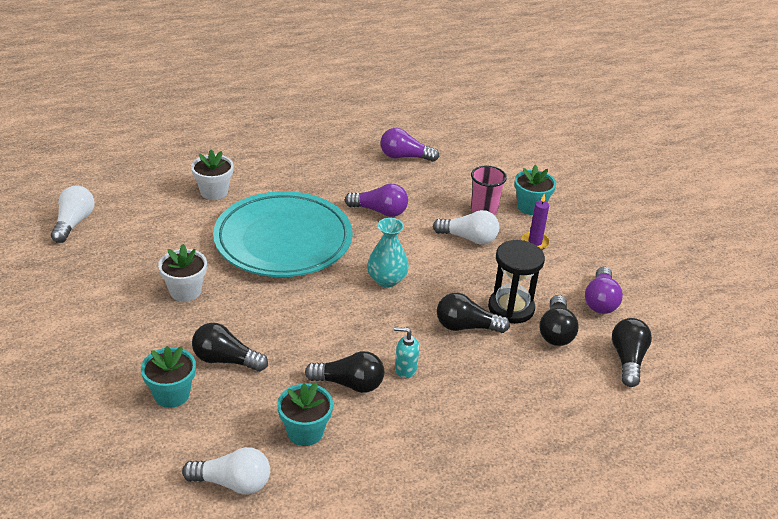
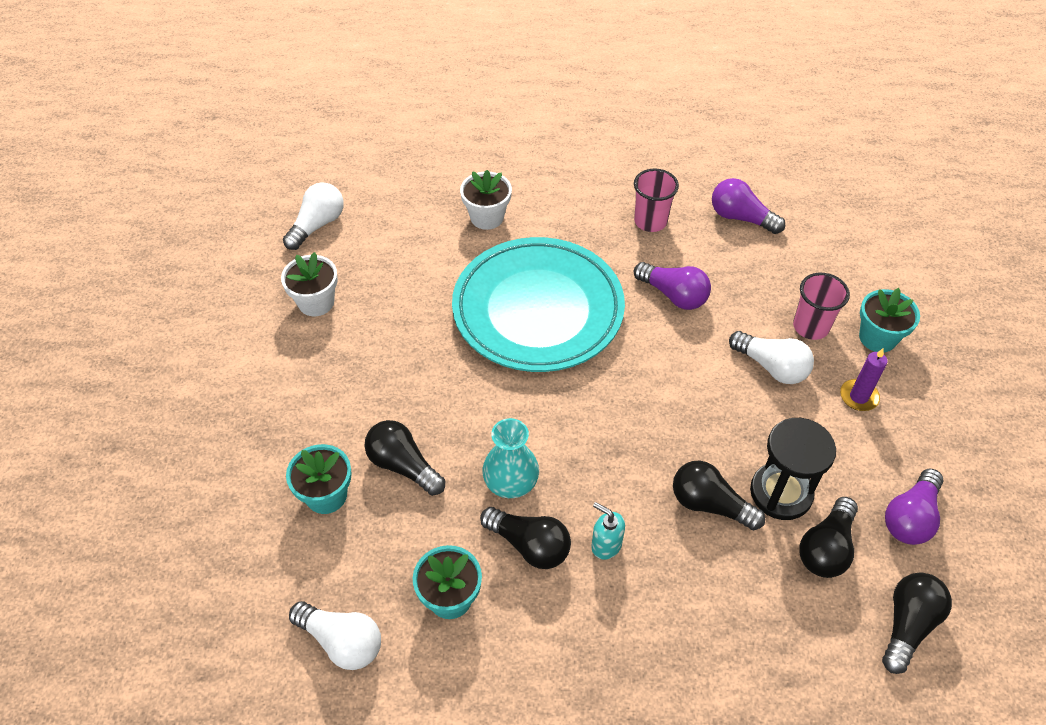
camera: 25 degrees right, 15 degrees up
(185, 291) = (398, 353): white flower pot -> white flower pot (316, 302)
(341, 171) = (650, 221): none -> pink cup
(387, 279) = (639, 402): turquoise vase -> turquoise vase (511, 482)

